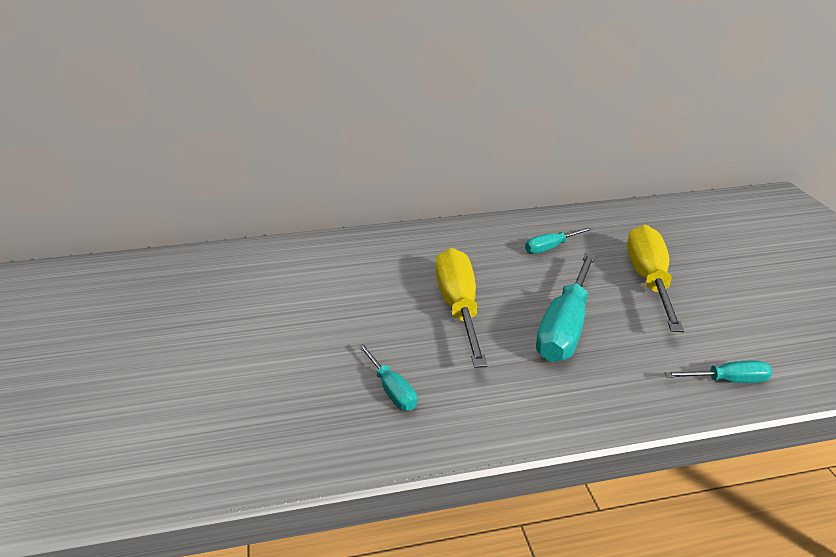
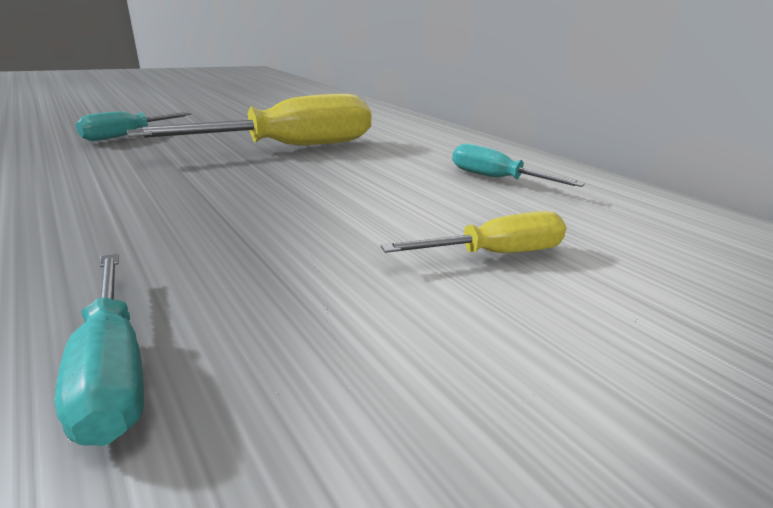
camera: 65 degrees right, 5 degrees down
(565, 328) = (275, 195): turquoise screwdriver -> none
(648, 280) = (497, 254): yellow screwdriver -> yellow screwdriver, size x0.51

